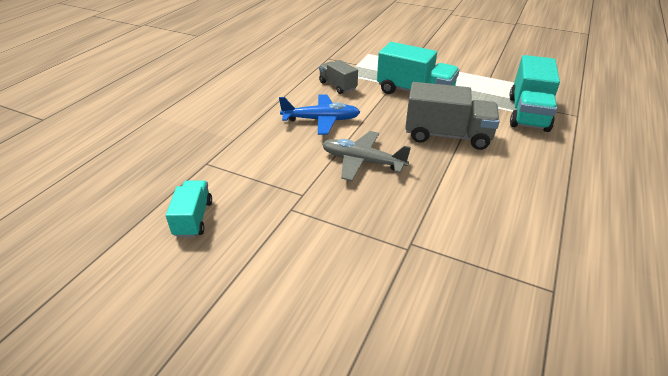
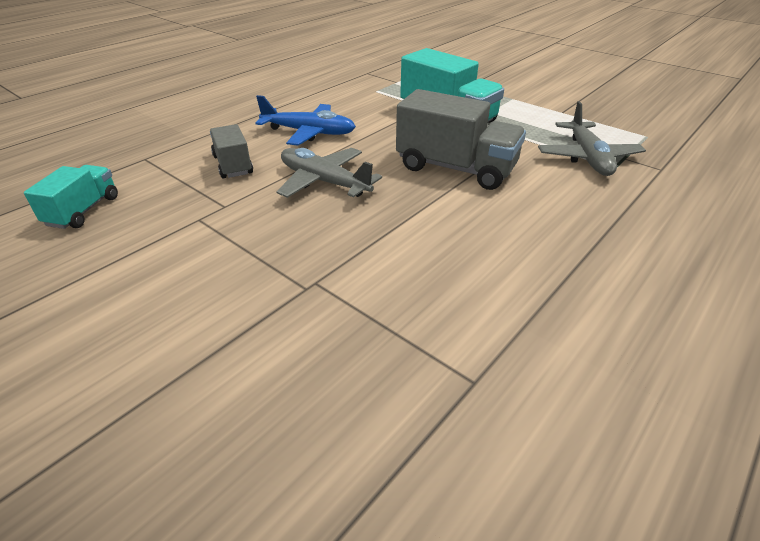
camera: 15 degrees right, 0 degrees up
(337, 86) = (356, 101): grey truck -> grey truck (233, 165)
(528, 113) = (587, 158): turquoise truck -> grey plane

